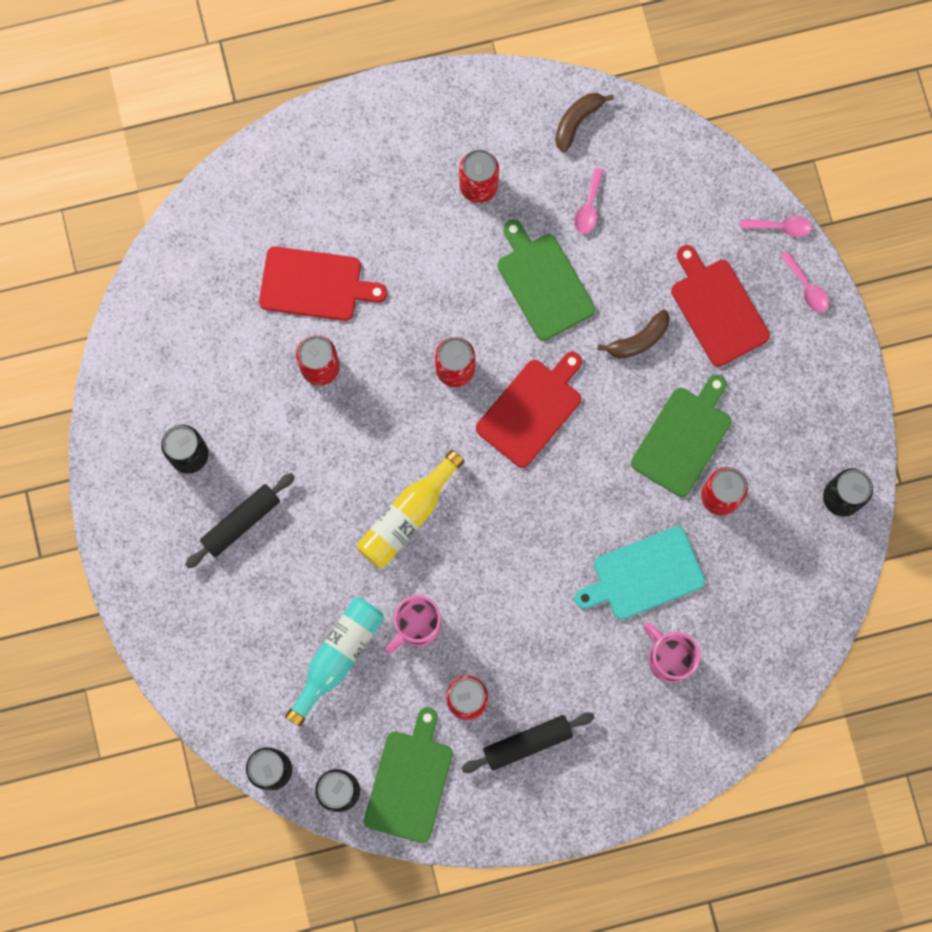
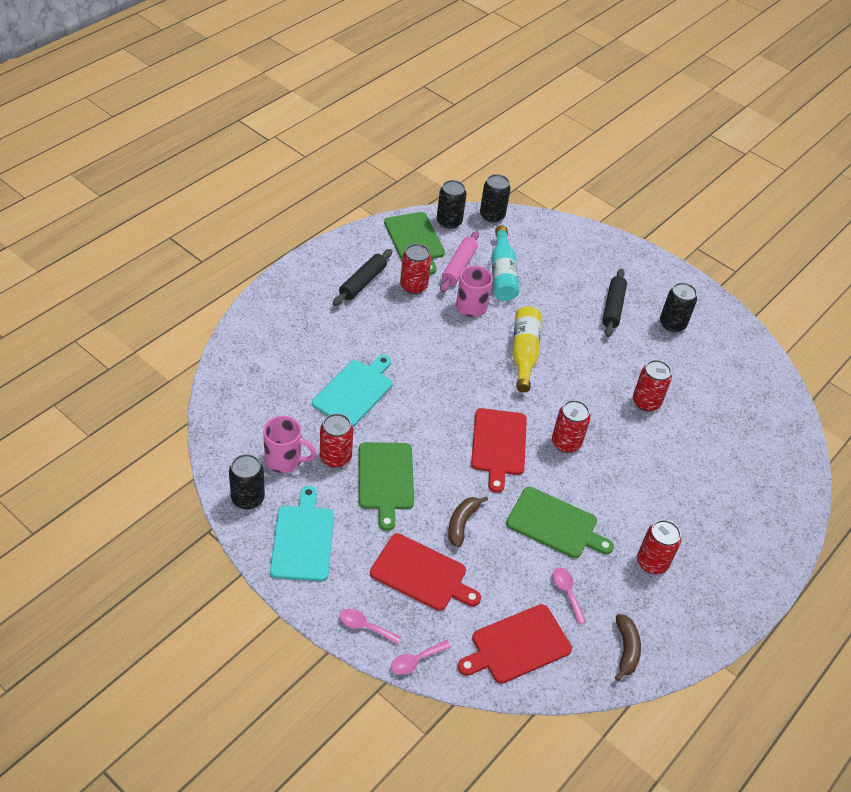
camera: 140 degrees right, 30 degrees down
(315, 285) = (694, 445): red cutting board -> red cutting board (517, 645)
(385, 701) = (458, 266): none -> pink rolling pin
(669, 658) = (307, 357): pink mug -> pink mug (284, 460)
(811, 416) = (303, 539): none -> turquoise cutting board

